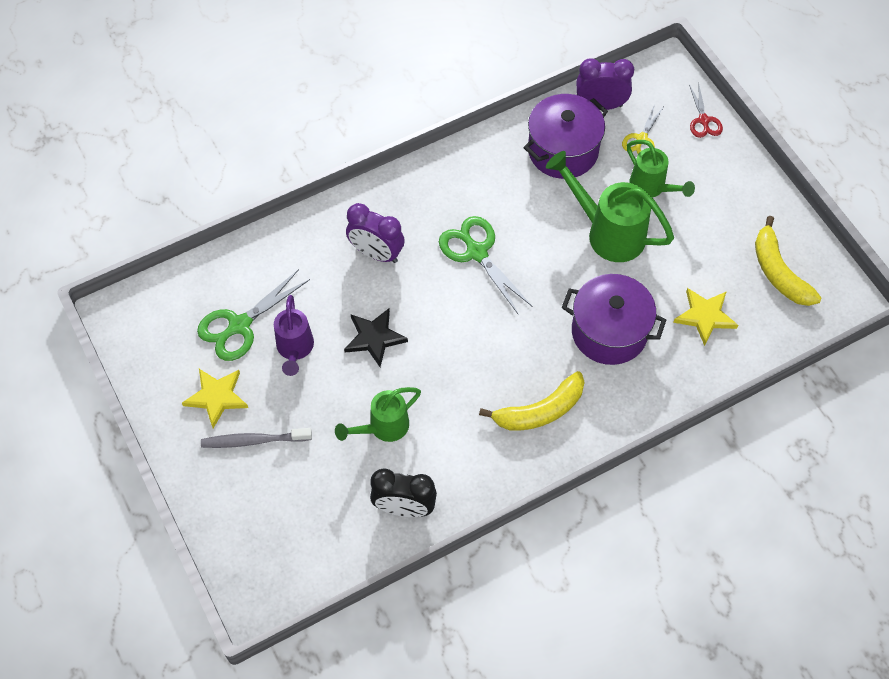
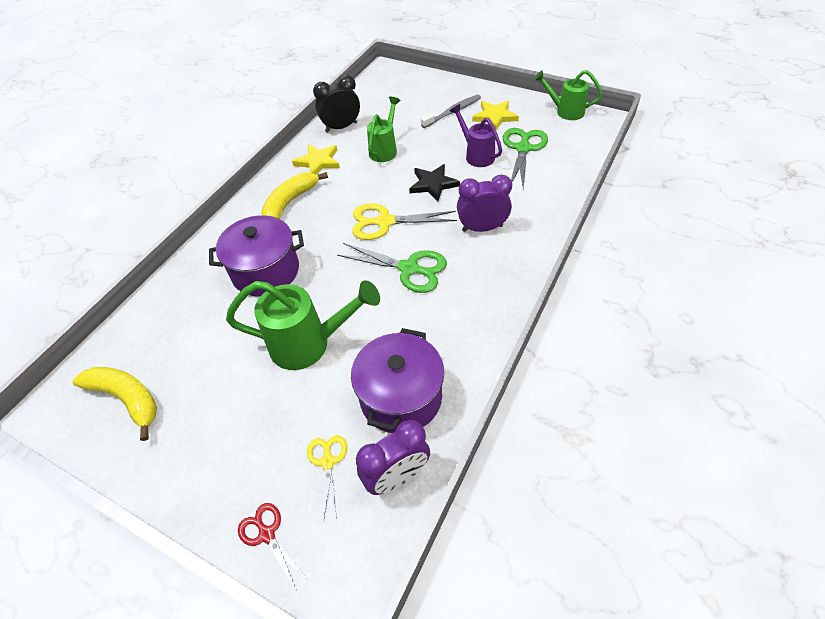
camera: 150 degrees right, 10 degrees down
(460, 319) = (384, 222): none -> yellow scissors
(652, 188) = (289, 411): green watering can -> green watering can (565, 111)
(705, 316) = (188, 323): yellow star -> yellow star (318, 162)

